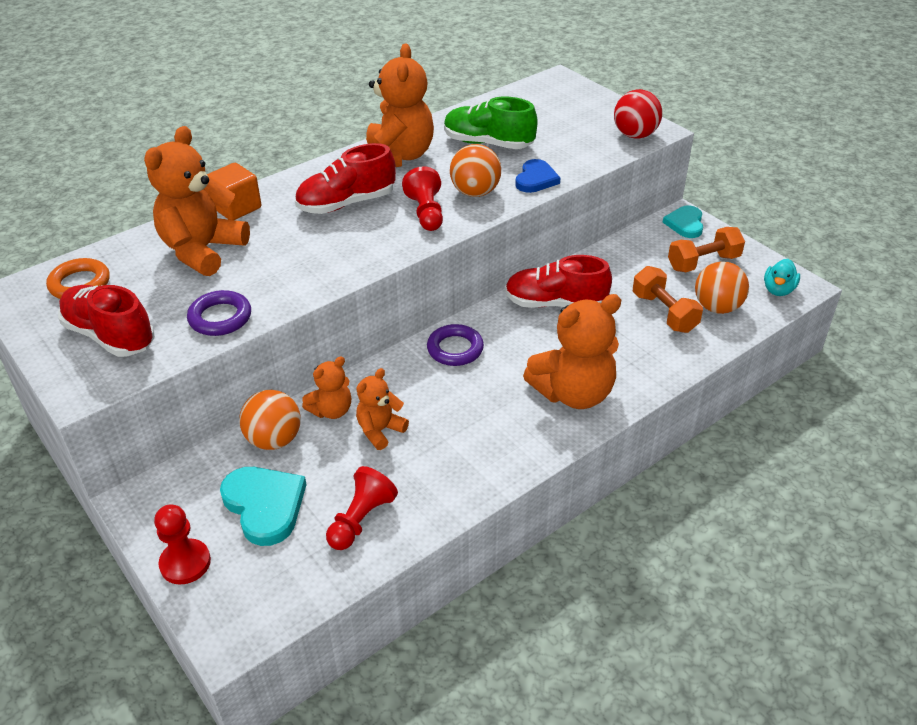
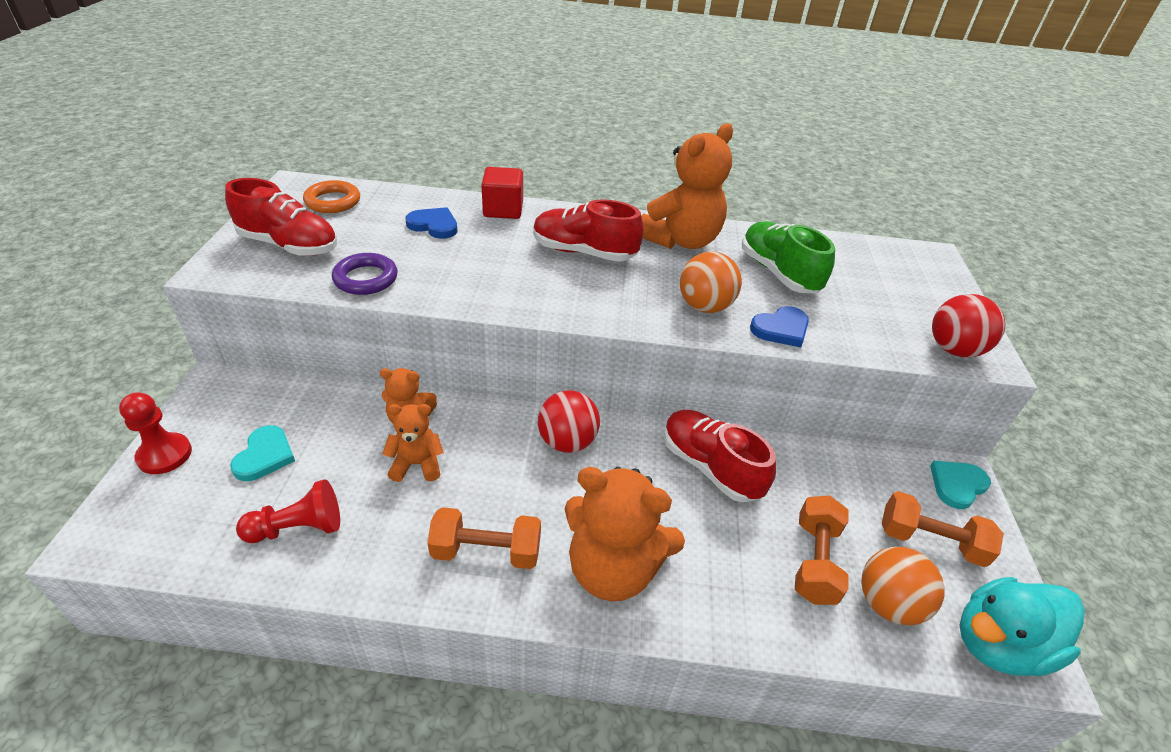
camera: 40 degrees right, 0 degrees up
(110, 336) = (289, 245): red shoe -> red shoe turned 120 degrees clockwise
(202, 251) = (434, 225): orange teddy bear -> blue heart
(236, 208) = (503, 210): orange cube -> red cube
(265, 505) = (265, 456): turquoise heart -> turquoise heart, size x0.66
(274, 440) = (344, 410): orange ball -> none
(426, 213) = (635, 297): red pawn -> none
(455, 349) = (567, 442): purple ring -> red ball
(495, 439) = (486, 551): none -> orange dumbbell
(778, 290) = (998, 644): turquoise duck -> turquoise duck, size x1.79

